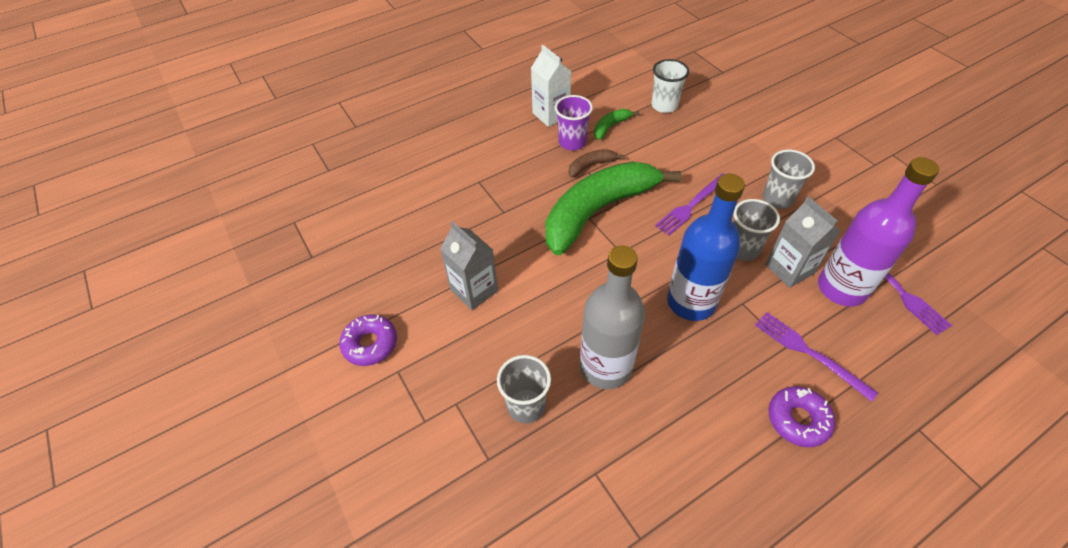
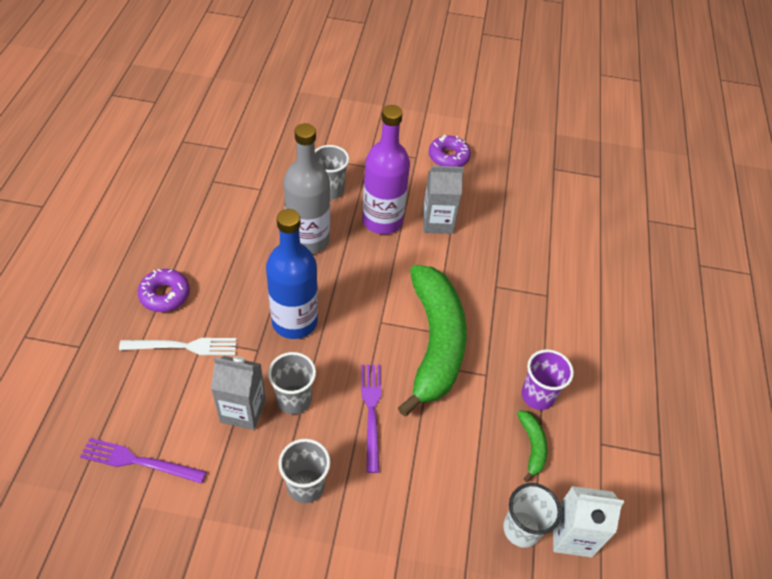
camera: 125 degrees right, 0 degrees up
(551, 115) = (596, 412): white carton -> white carton (572, 535)
(591, 166) = (492, 383): brown banana -> none
(809, 353) = (183, 346): purple fork -> white fork
(841, 288) = (189, 425): purple bottle -> purple bottle (382, 221)

